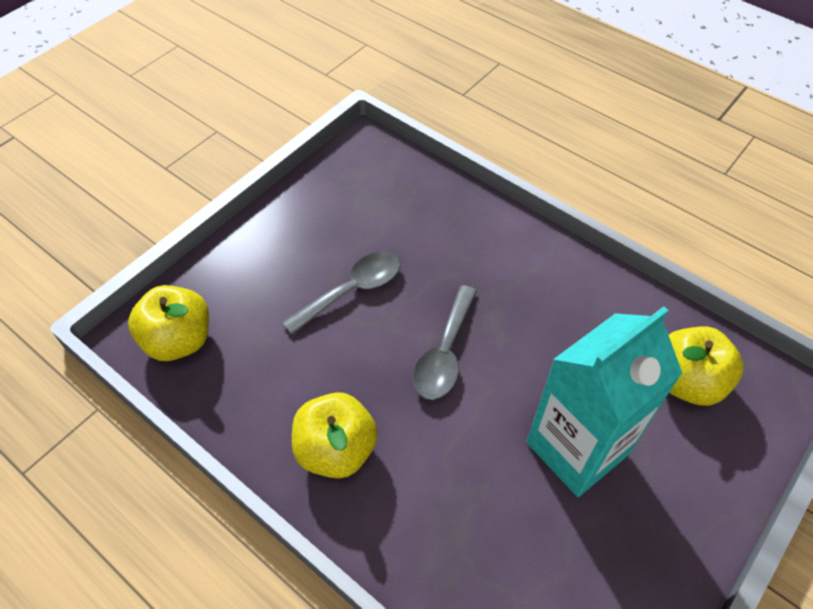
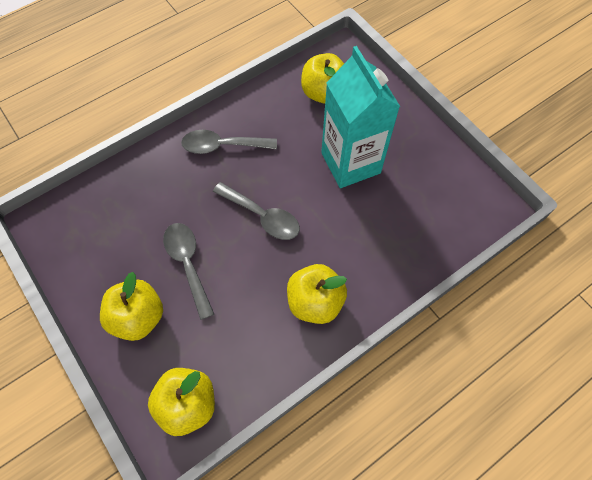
camera: 75 degrees left, 10 degrees up
(274, 262) = (138, 317): none -> yellow apple
(534, 279) = (222, 146): none -> grey spoon

